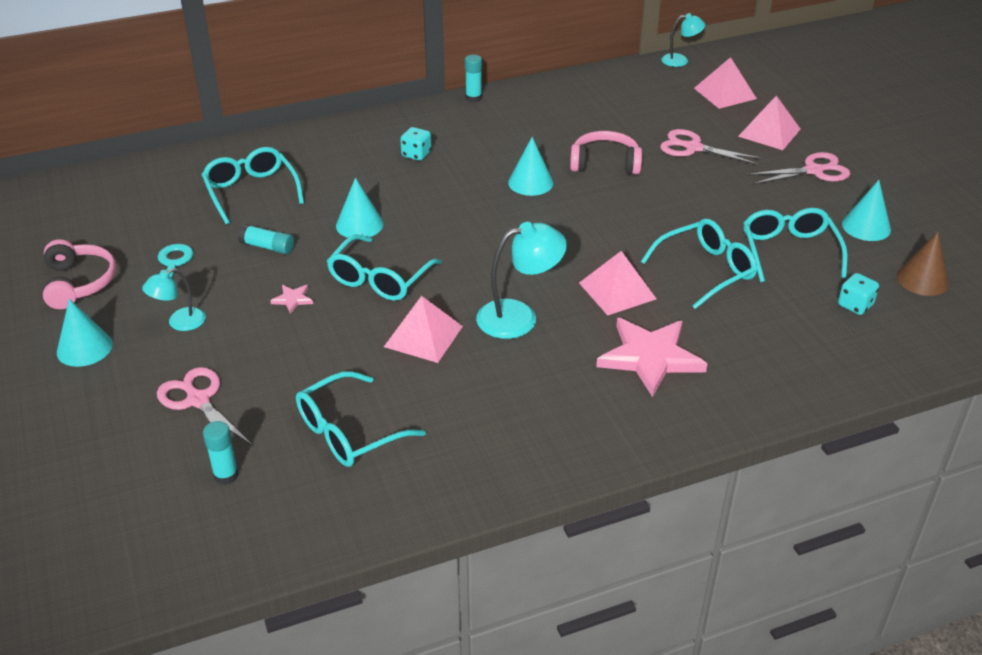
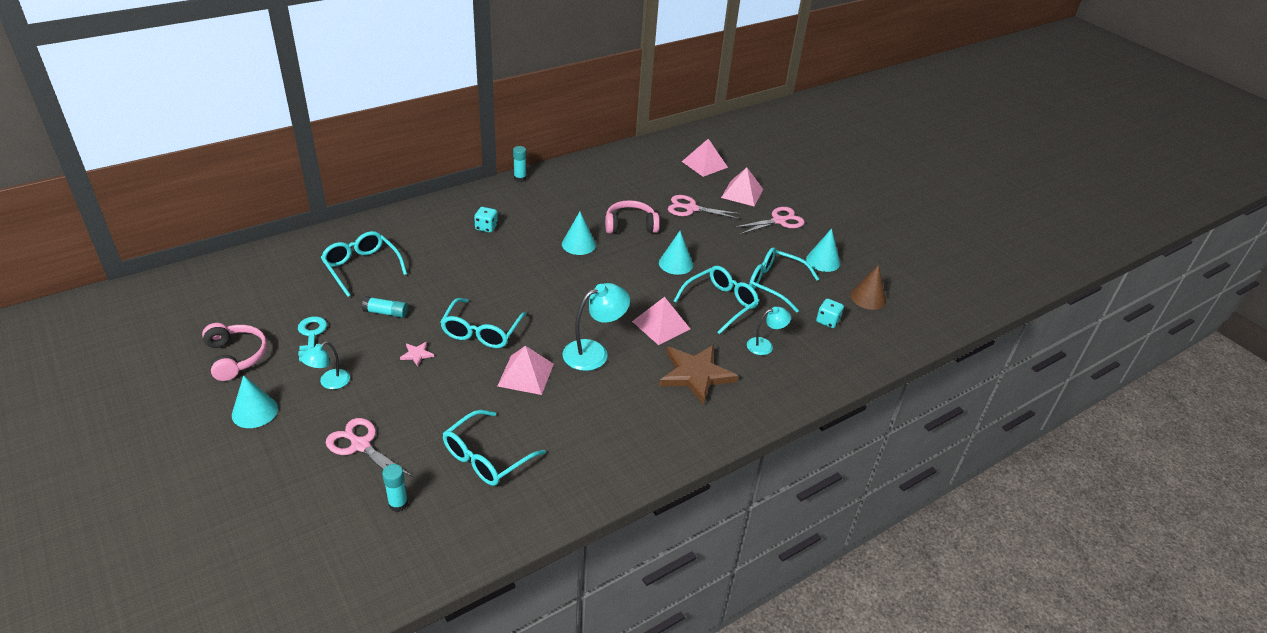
camera: 15 degrees left, 0 degrees up
(359, 224) = (455, 288): turquoise cone -> turquoise cone (676, 263)
(650, 357) = (695, 374): pink star -> brown star
(680, 60) = (667, 140): turquoise lamp -> turquoise lamp (765, 345)
(789, 251) = (774, 284): turquoise glasses -> turquoise glasses turned 45 degrees counterclockwise

